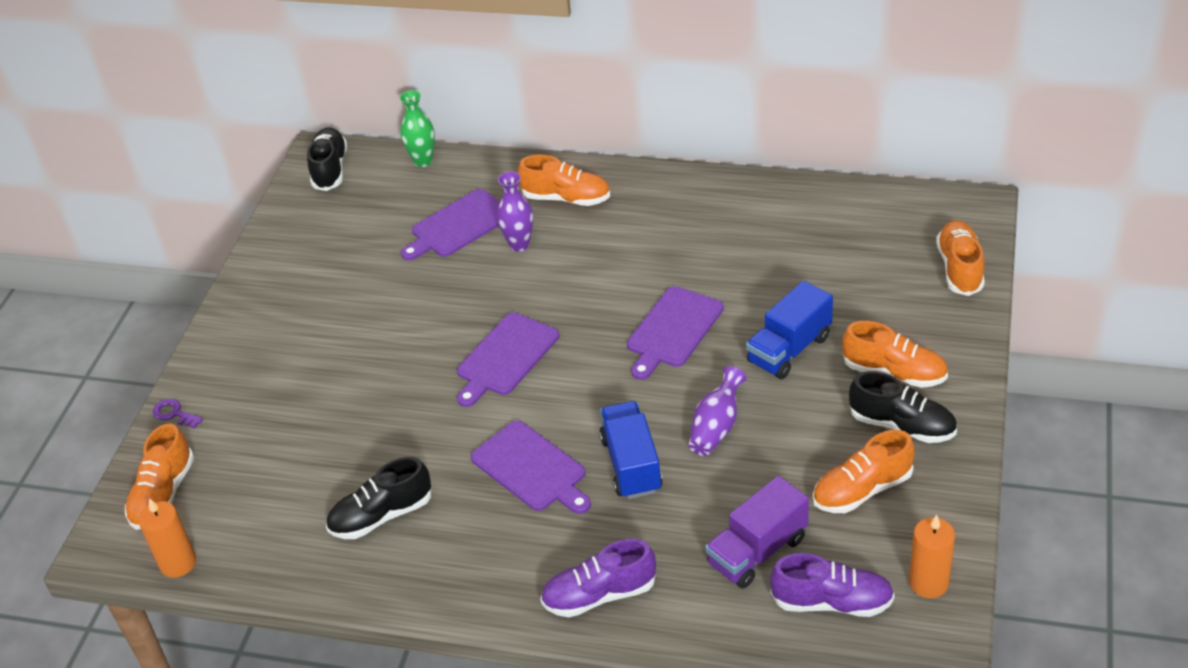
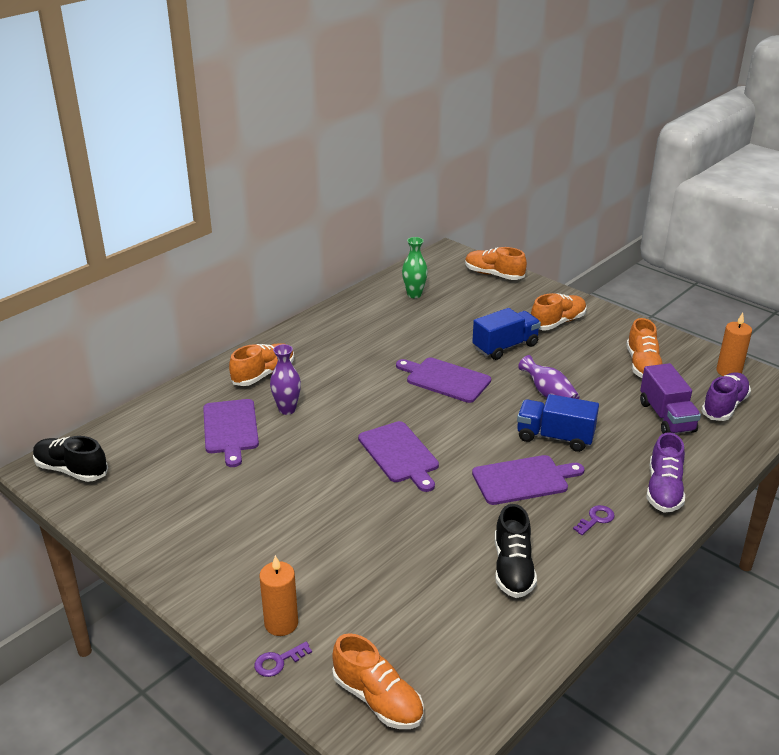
camera: 65 degrees left, 10 degrees down
(178, 563) = (474, 713): orange candle -> orange candle (281, 623)
(423, 161) = (131, 421): green vase -> green vase (414, 294)
(503, 553) = (596, 519): none -> purple key
(673, 330) = (445, 379): purple cutting board -> purple cutting board turned 150 degrees clockwise
(789, 349) = (505, 347): blue truck -> blue truck turned 105 degrees counterclockwise
(902, 425) = (602, 335): black shoe -> none

